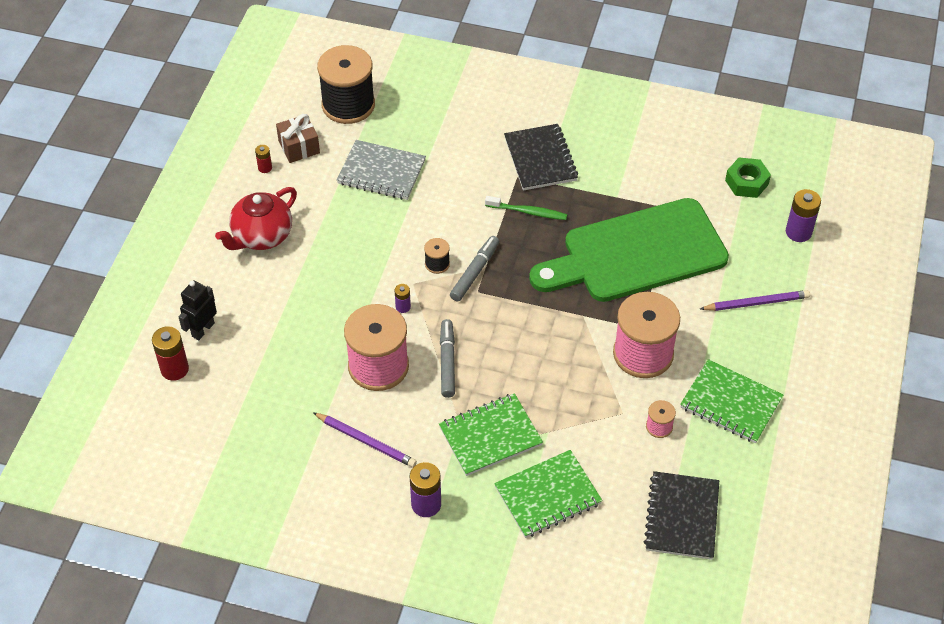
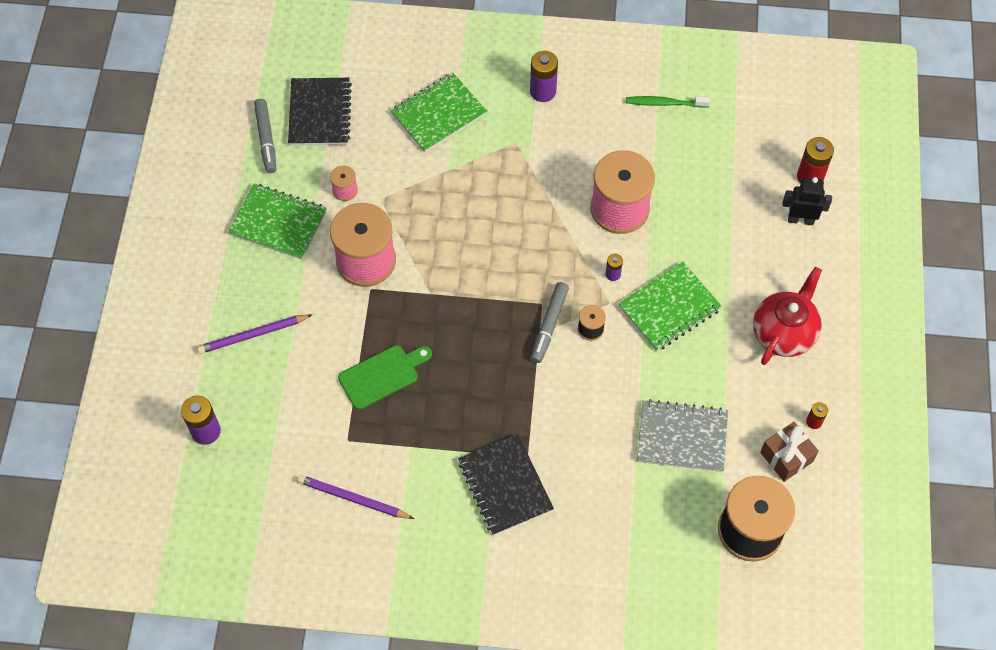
camera: 170 degrees right, 10 degrees up
(203, 329) = (800, 220): black robot -> black robot turned 105 degrees counterclockwise
(366, 441) = (610, 137): purple pencil -> purple pencil (353, 499)
(447, 362) = (554, 223): grey marker -> grey marker (266, 139)
(490, 436) = (499, 158): green notebook -> green notebook (669, 308)
(528, 212) = (507, 410): green toothbrush -> green toothbrush (664, 103)
(636, 253) = (382, 375): green cutting board -> green cutting board, size x0.45
(746, 182) = (263, 491): green nut -> none

